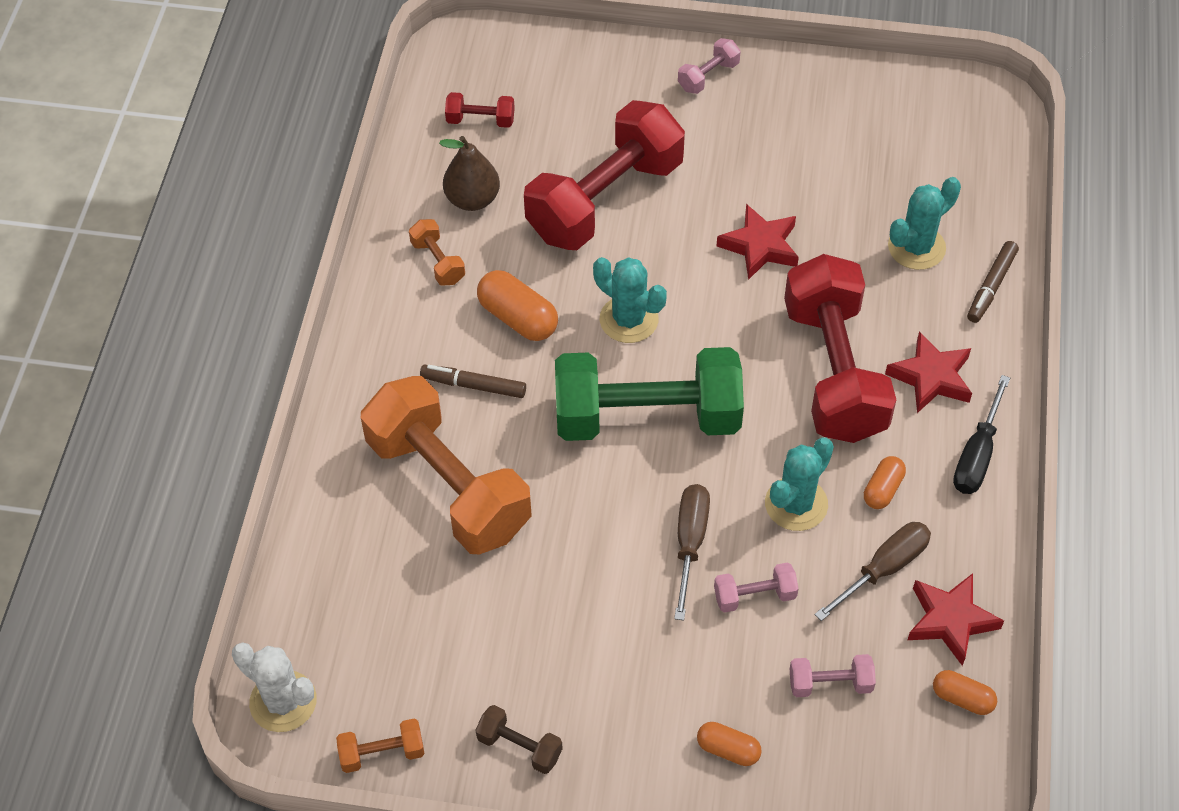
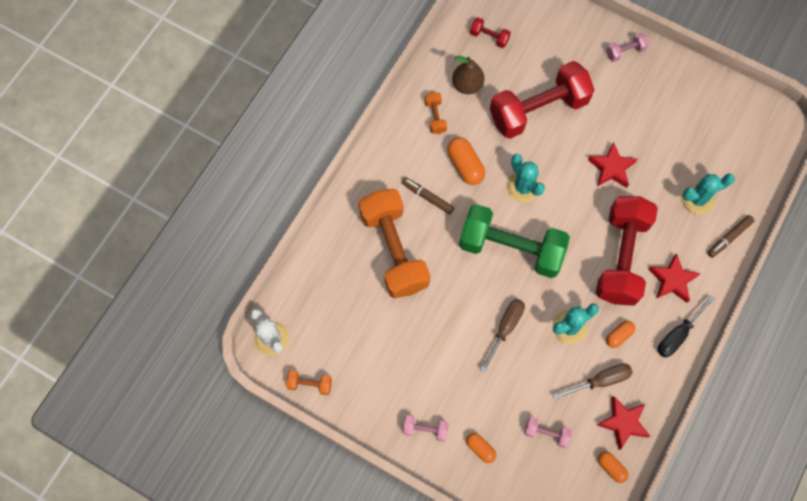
camera: 20 degrees right, 15 degrees up
(519, 747) = (377, 407): brown dumbbell -> none
(754, 596) = (527, 370): pink dumbbell -> pink dumbbell (425, 429)

